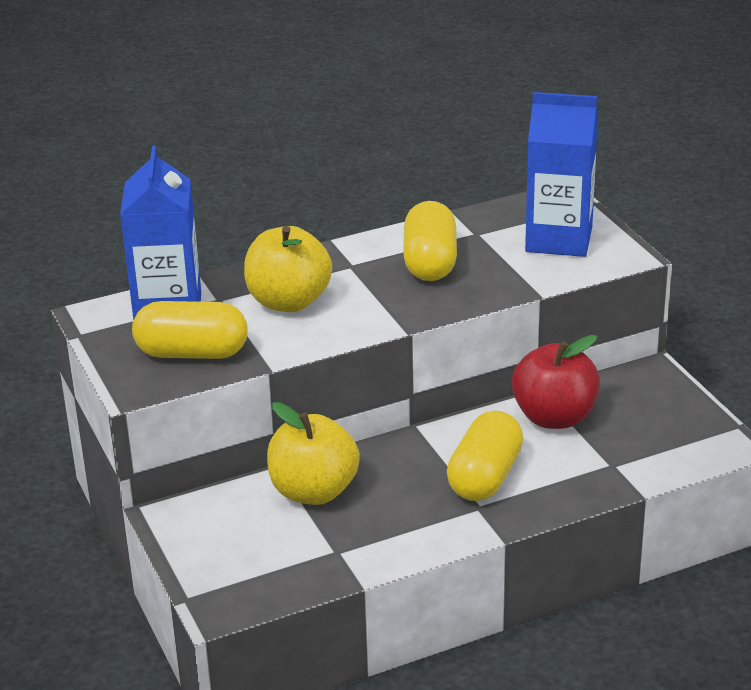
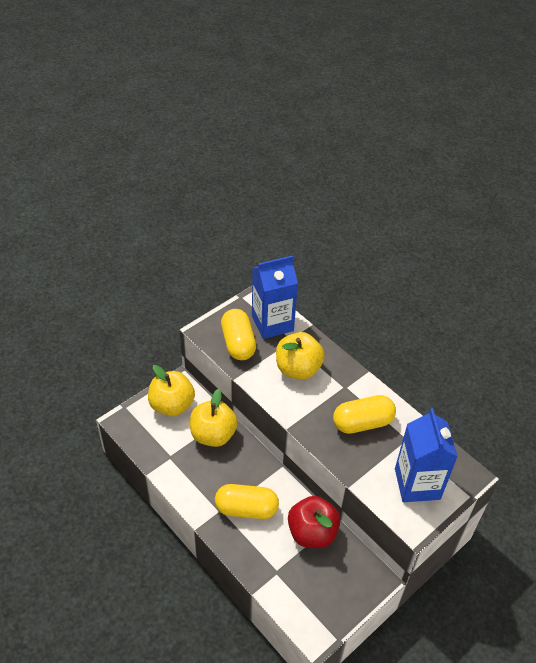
camera: 70 degrees right, 15 degrees up
(218, 533) = (172, 405): none -> yellow apple

